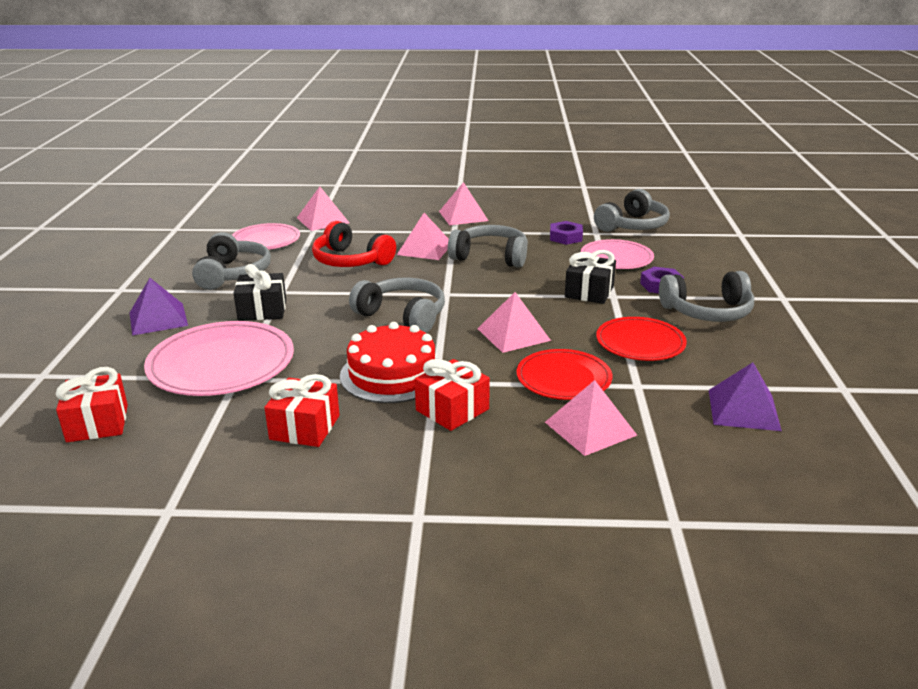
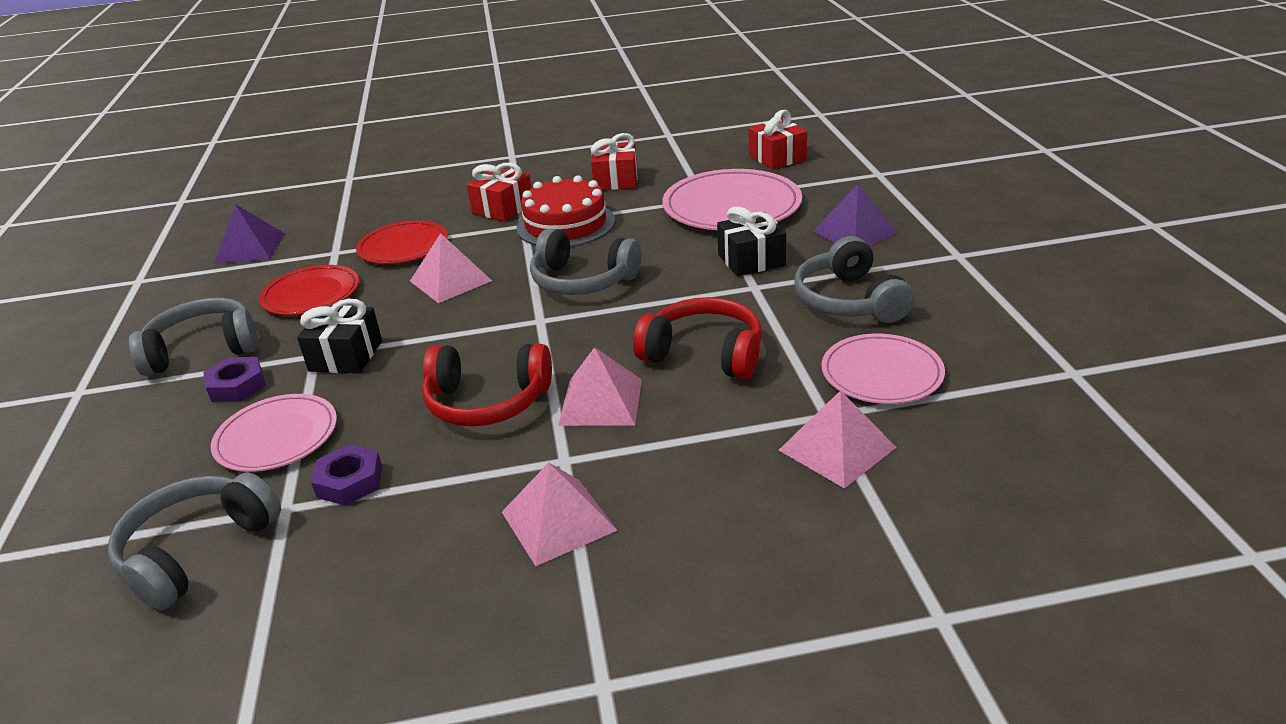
camera: 170 degrees right, 5 degrees up
(490, 257) = (487, 401): grey headphones -> red headphones
(590, 428) = (389, 215): pink pyramid -> none

